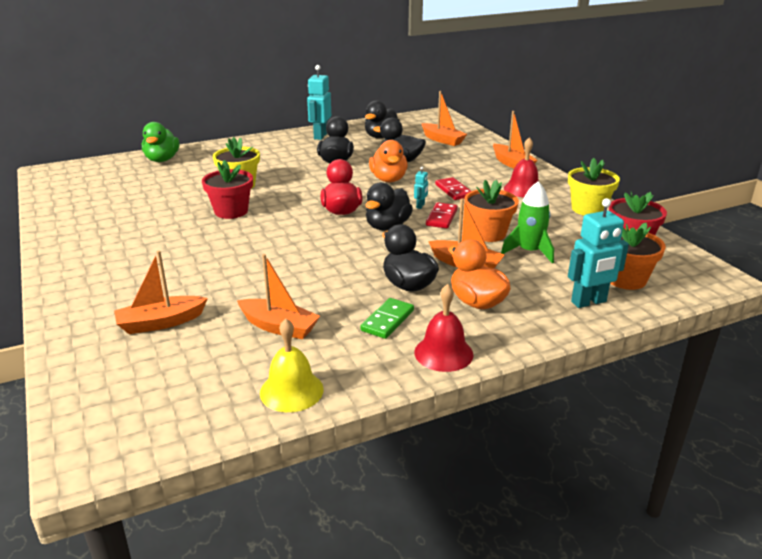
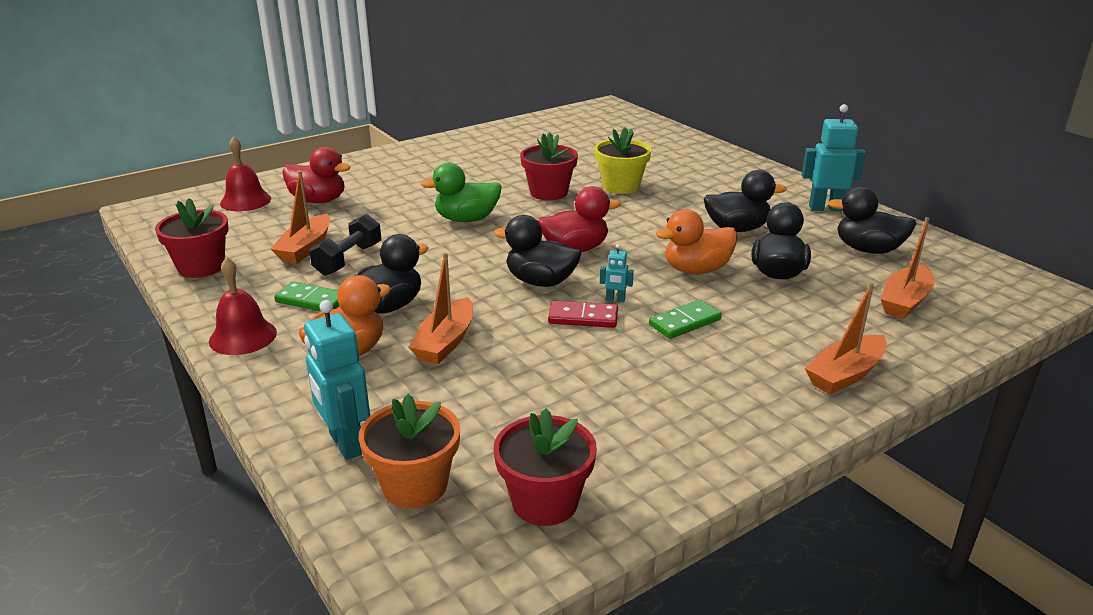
camera: 80 degrees right, 0 degrees up
(161, 323) = (318, 200): orange boat -> red duck
(162, 159) = (669, 140): green duck -> green duck (466, 219)
(291, 391) = (201, 267): yellow bell -> red flower pot
(315, 303) = (348, 259): none -> black dumbbell
(453, 191) = (684, 322): red domino -> green domino
(488, 233) = (542, 356): orange flower pot -> none
(523, 189) = (730, 387): red bell -> red bell (245, 201)
(529, 251) = (492, 393): green rocket -> none
(588, 209) = (678, 459): yellow flower pot -> none

